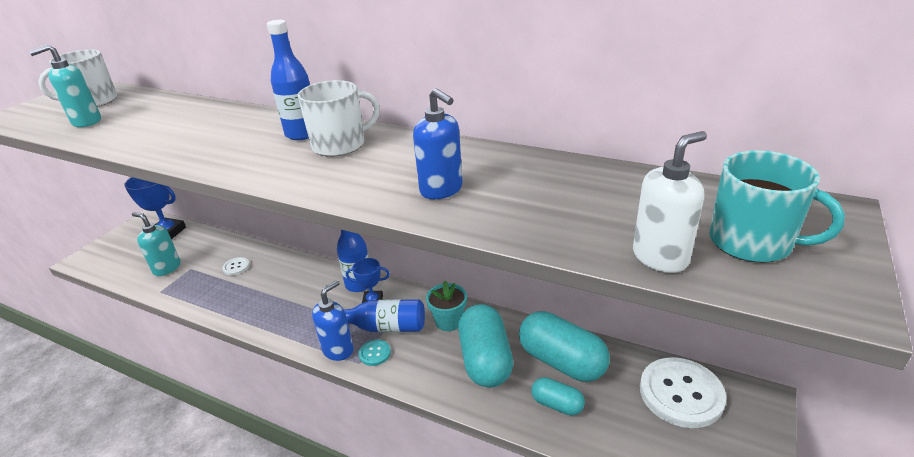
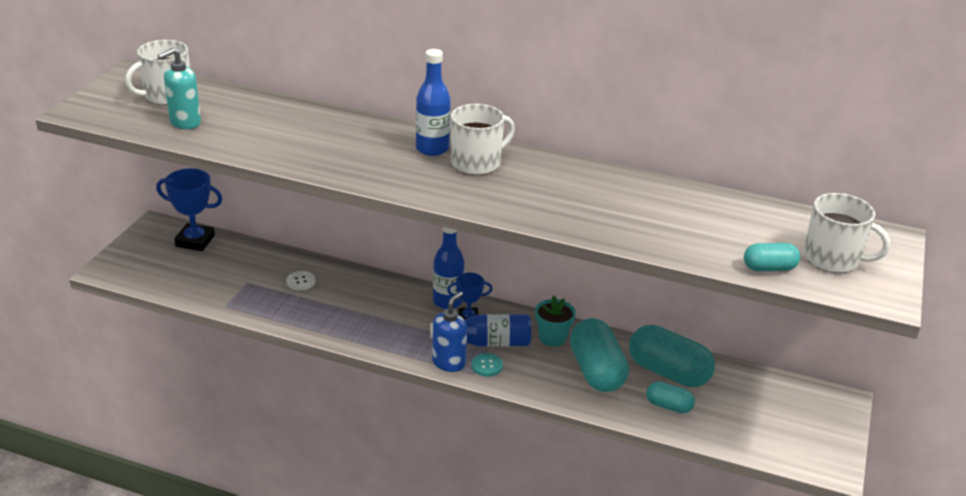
camera: 10 degrees left, 0 degrees up
(167, 268) = (218, 281): turquoise soap dispenser -> none
(441, 190) = (589, 211): blue soap dispenser -> none
(660, 257) = (769, 268): white soap dispenser -> turquoise capsule
(681, 393) = (776, 397): white button -> none
(752, 242) = (833, 259): turquoise mug -> white mug

